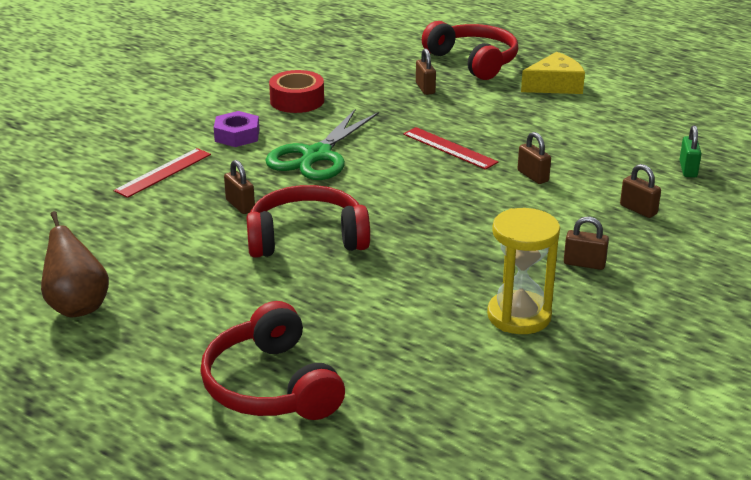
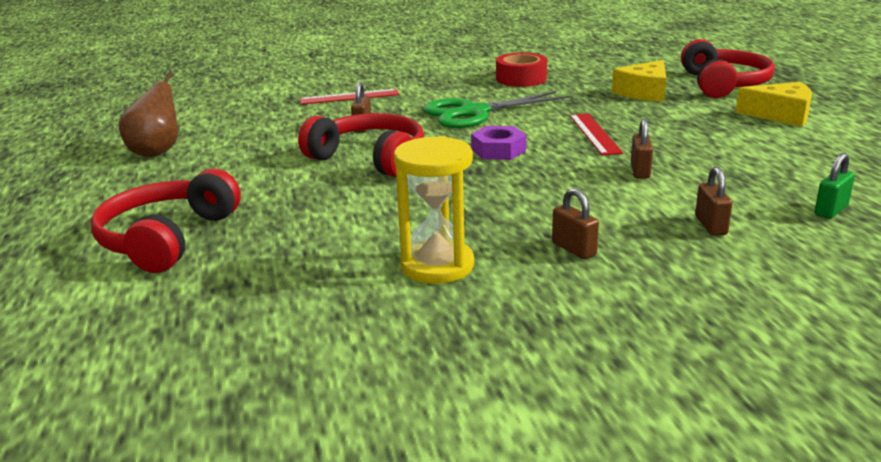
camera: 40 degrees right, 5 degrees down
(237, 135) = (438, 88): purple nut -> purple nut (498, 150)
(425, 88) = (644, 92): brown padlock -> yellow cheese

